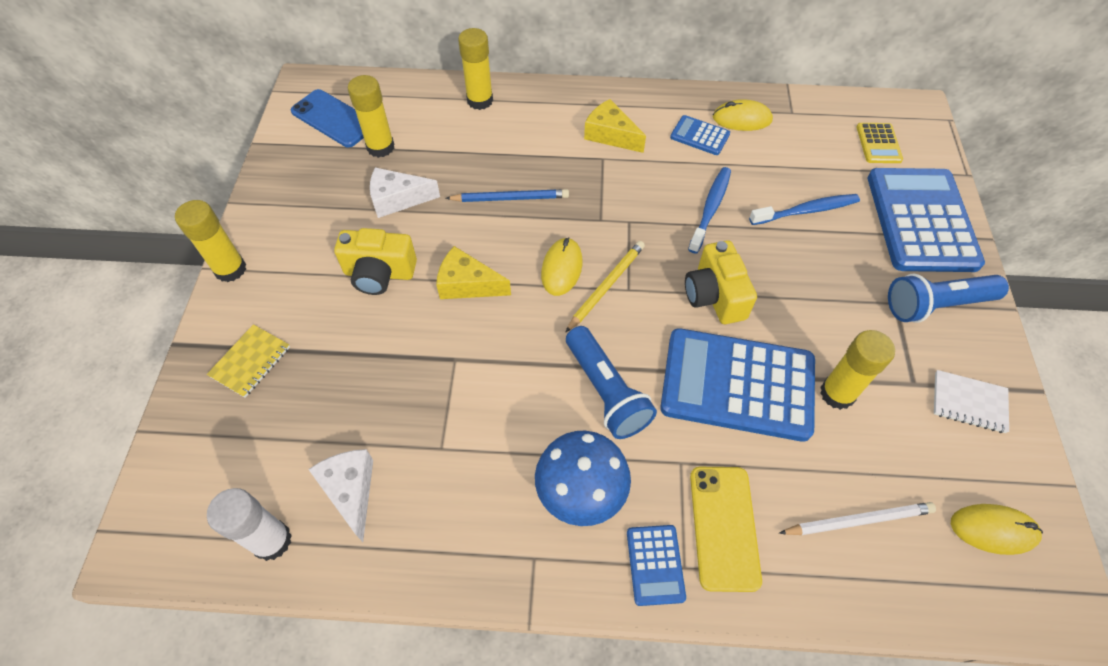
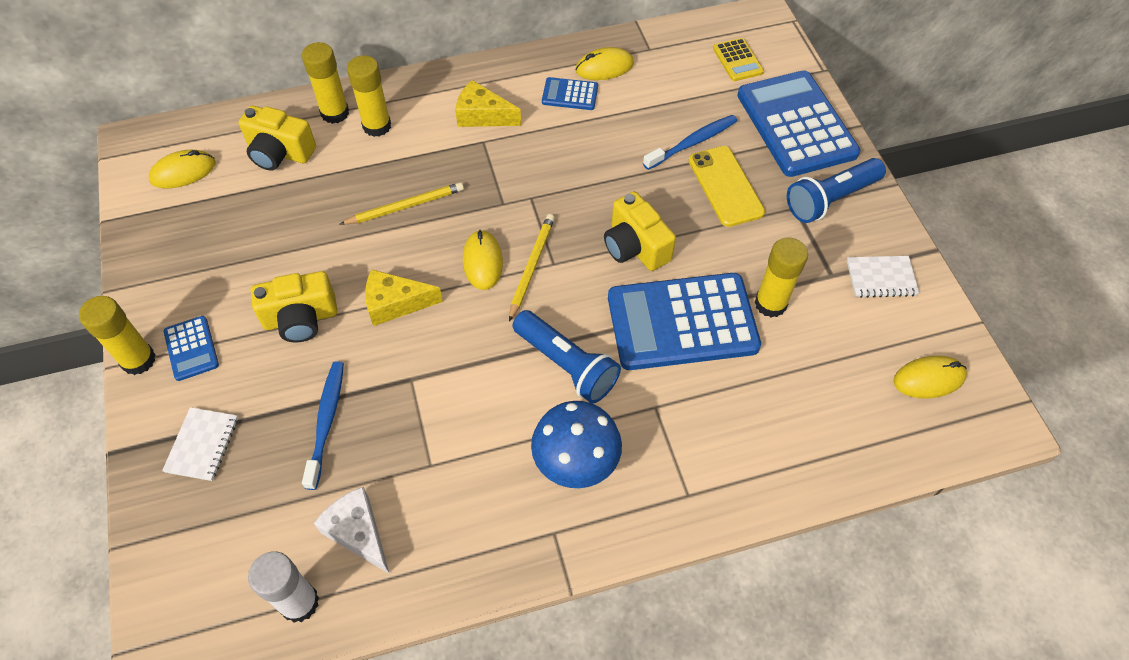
camera: 20 degrees left, 0 degrees up
(250, 362) = (202, 445): yellow notebook -> white notebook
(333, 119) = (183, 172): blue phone -> yellow mouse
(380, 147) = (248, 189): yellow glue stick -> yellow glue stick (377, 126)
(398, 199) = (289, 239): white cheese -> none
(419, 123) = (280, 153): none -> yellow camera
(510, 198) = (405, 206): blue pencil -> yellow pencil
(655, 565) = (663, 501): blue calculator -> blue calculator (191, 348)
(710, 209) = (604, 164): blue toothbrush -> blue toothbrush (326, 422)
(724, 527) = (711, 450): yellow phone -> yellow phone (725, 186)
(858, 520) = (820, 407): white pencil -> none

